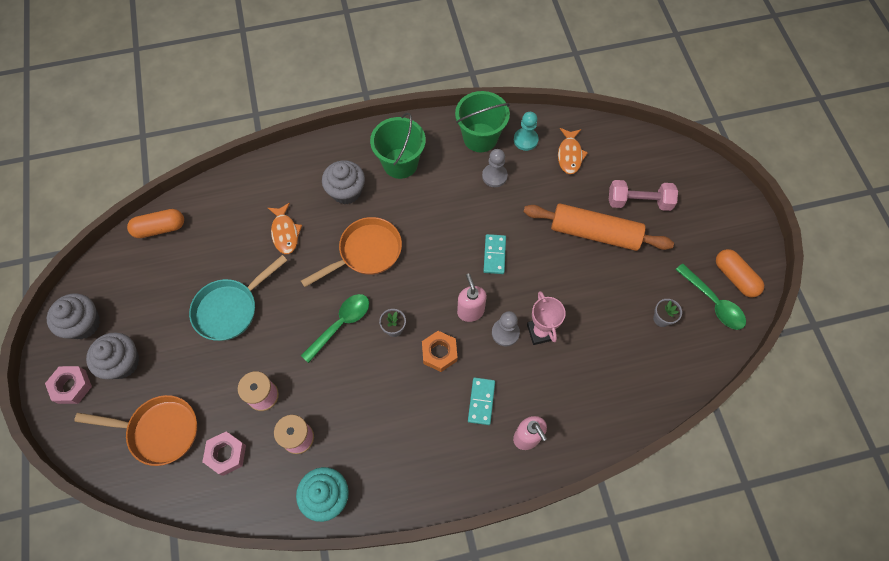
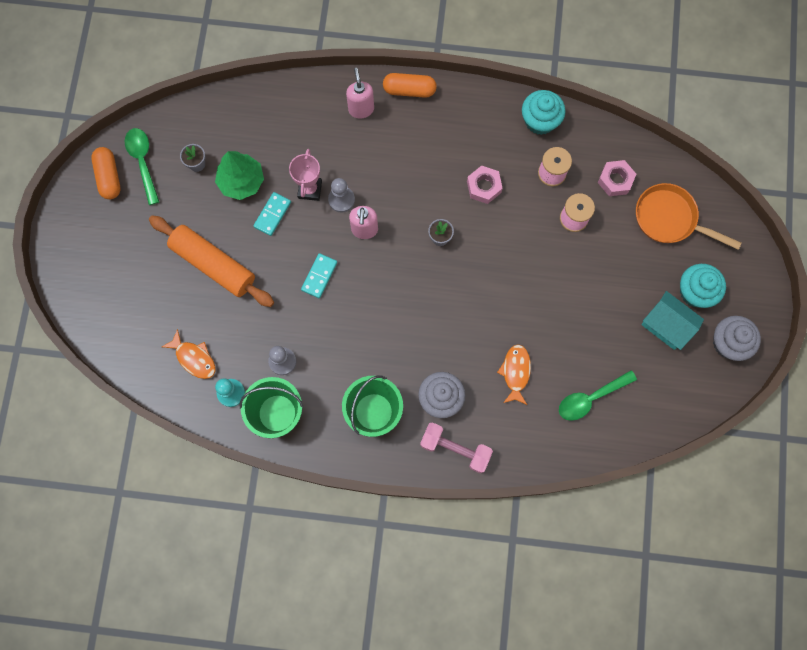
camera: 160 degrees left, 10 degrees up
(72, 386) = (743, 285): pink nut -> pink nut (484, 187)
(122, 362) = (695, 292): grey cupcake -> turquoise cupcake
(148, 320) = (666, 325): none -> turquoise house
(160, 228) = (642, 422): orange capsule -> orange capsule (409, 90)
(230, 309) = (586, 309): turquoise pan -> none
(341, 324) = (487, 259): green spoon -> green spoon (590, 398)
(366, 252) = (441, 322): orange pan -> none
(439, 353) = (407, 202): orange nut -> none
(481, 401) = (387, 149): turquoise domino -> turquoise domino (272, 214)
(570, 155) = (194, 358): orange fish -> orange fish turned 105 degrees clockwise
(610, 317) = (241, 181): none -> green tree
(639, 202) = (153, 281): pink dumbbell -> pink dumbbell (455, 449)

